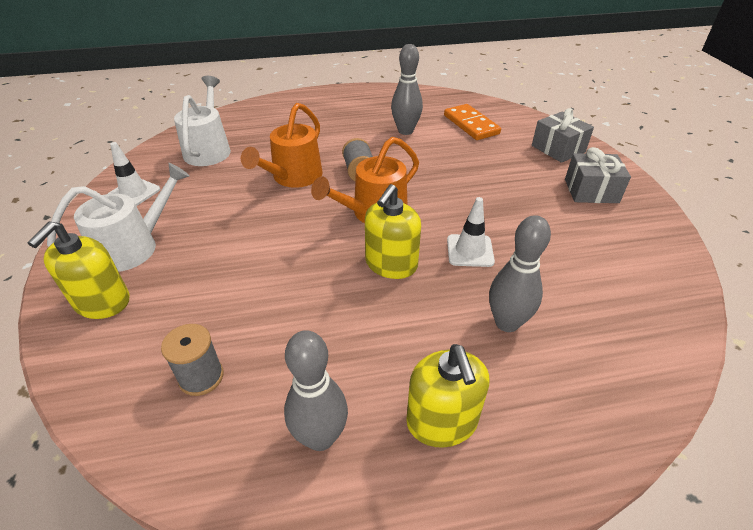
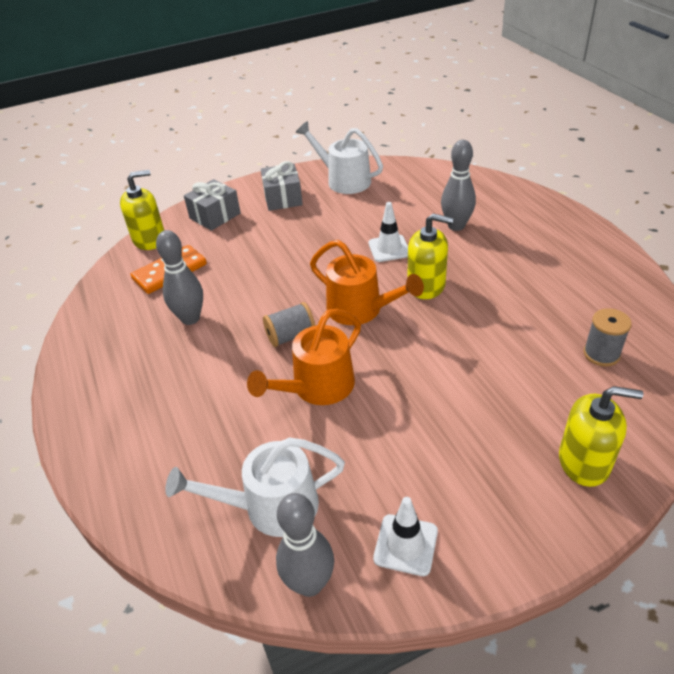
camera: 100 degrees left, 0 degrees up
(134, 246) = (500, 481): white watering can -> white watering can (343, 180)
(293, 177) = (317, 387): orange watering can -> orange watering can turned 120 degrees clockwise
(320, 437) = (596, 284): grey bowling pin -> grey bowling pin (309, 583)
(442, 421) = (549, 241): yellow soap dispenser -> yellow soap dispenser (149, 239)

